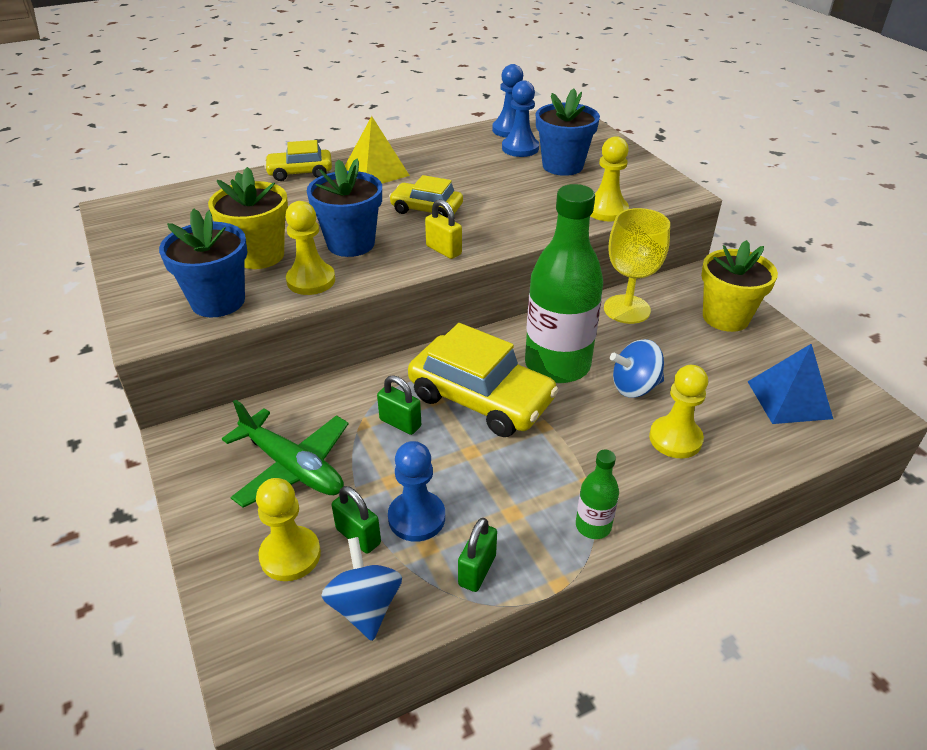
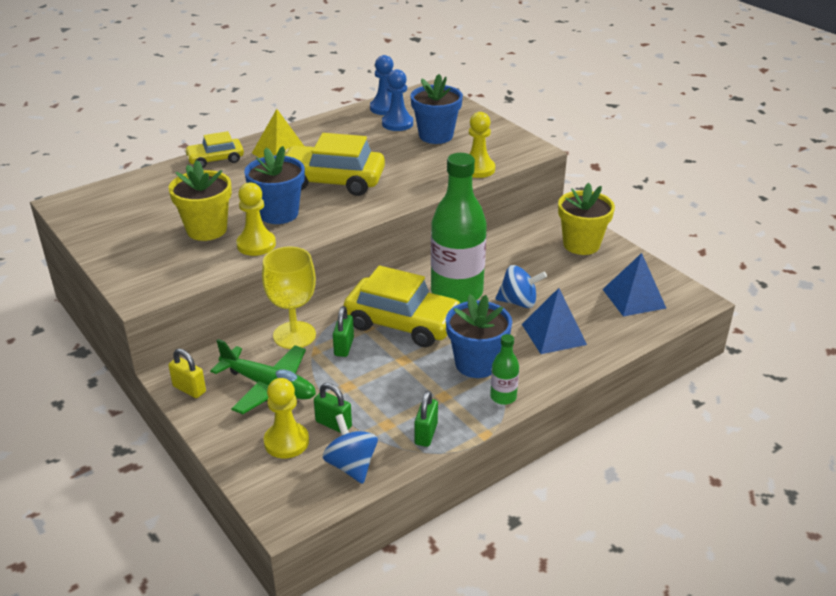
camera: 10 degrees left, 5 degrees down
(218, 301) = (187, 267): blue flower pot -> blue flower pot (476, 364)
(400, 423) = (344, 347): green padlock -> green padlock turned 75 degrees clockwise
(416, 518) = (373, 407): blue pawn -> none
(426, 209) = (332, 181): yellow car -> yellow car, size x1.76
(443, 250) = (355, 212): yellow padlock -> yellow padlock (189, 389)
(627, 309) = (504, 246): yellow goblet -> yellow goblet (294, 335)
(634, 387) = (518, 302): blue spinning top -> blue spinning top turned 150 degrees counterclockwise
(675, 439) = (554, 334): yellow pawn -> blue pyramid

